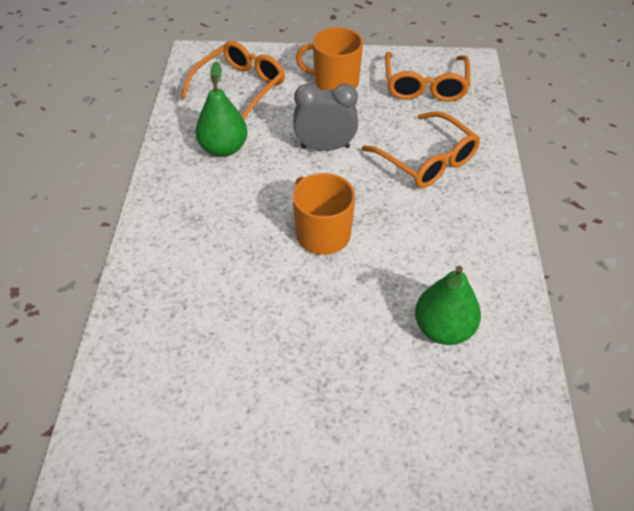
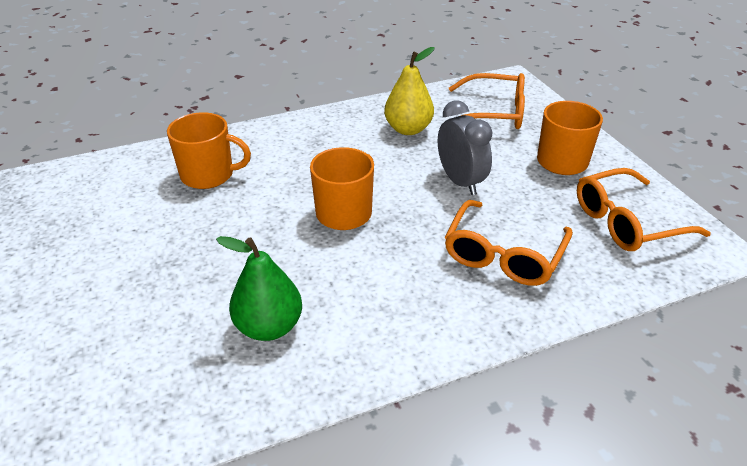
camera: 65 degrees right, 10 degrees down
(192, 322) = (209, 175): none -> orange mug
(224, 148) = (408, 129): green pear -> yellow pear

